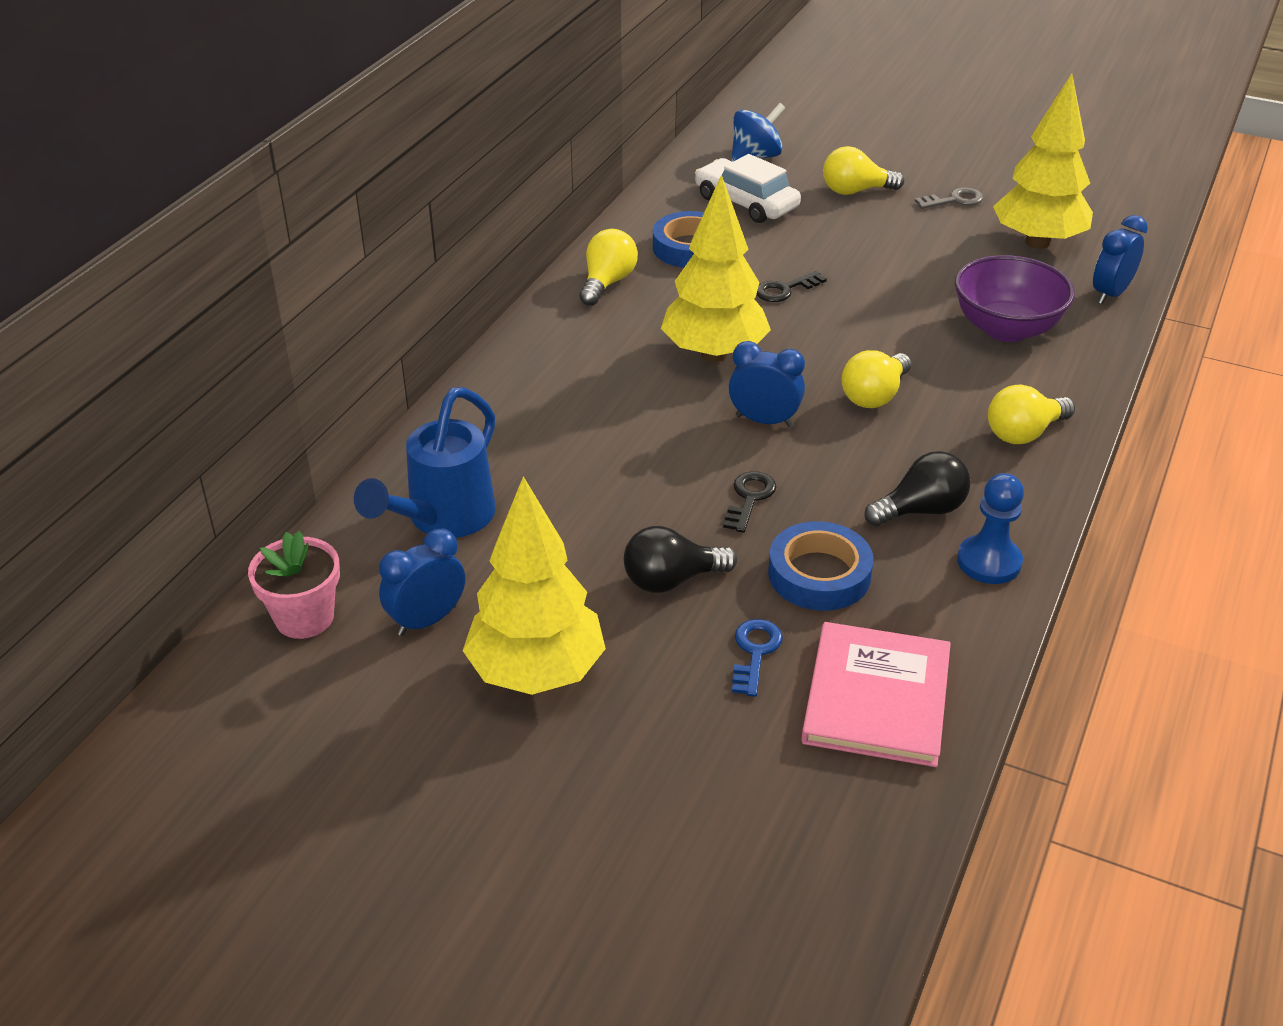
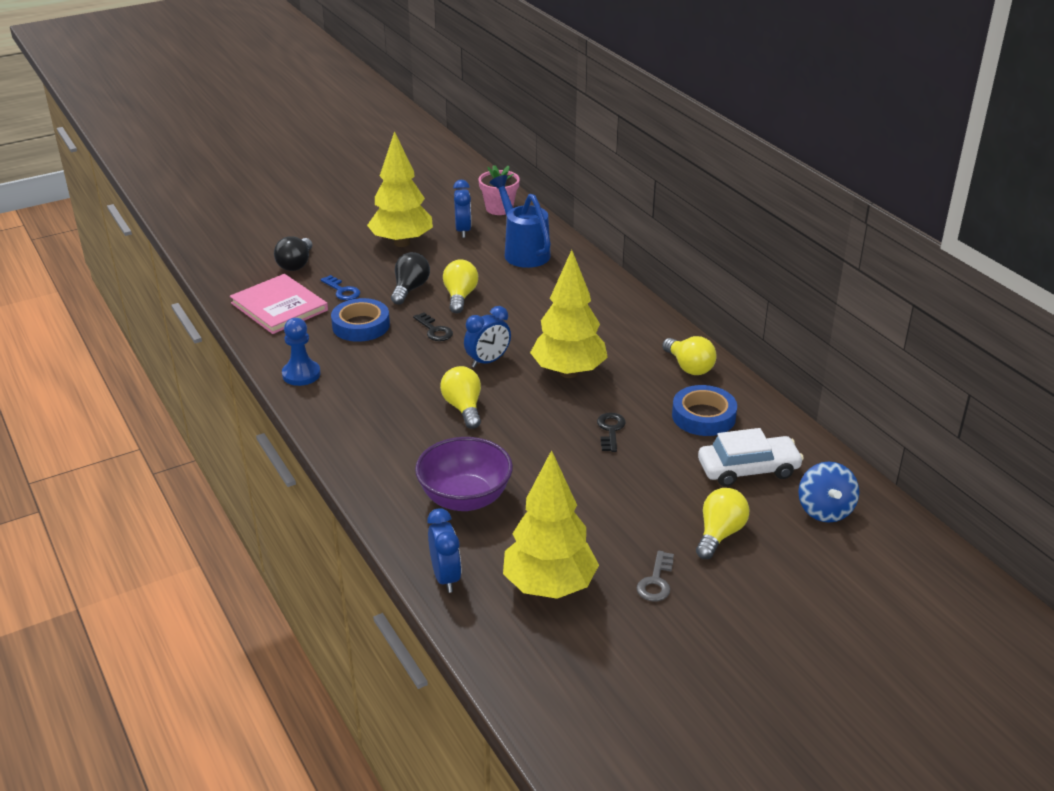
camera: 125 degrees right, 5 degrees down
(921, 510) = (359, 374): black light bulb -> black light bulb (296, 264)
(1023, 433) = (366, 442): yellow light bulb -> yellow light bulb (460, 297)

